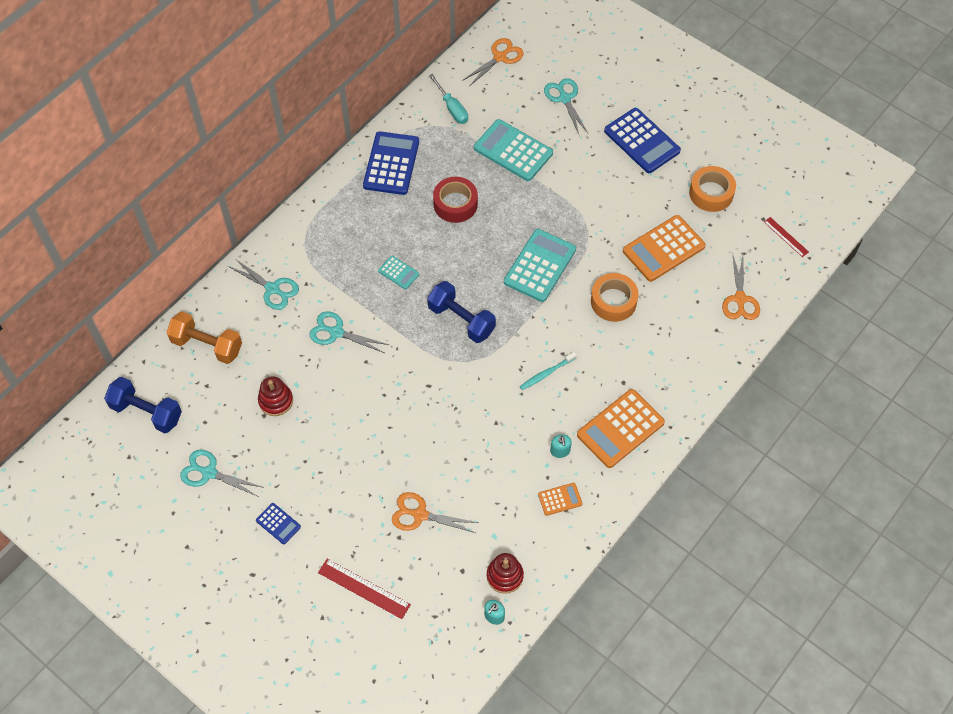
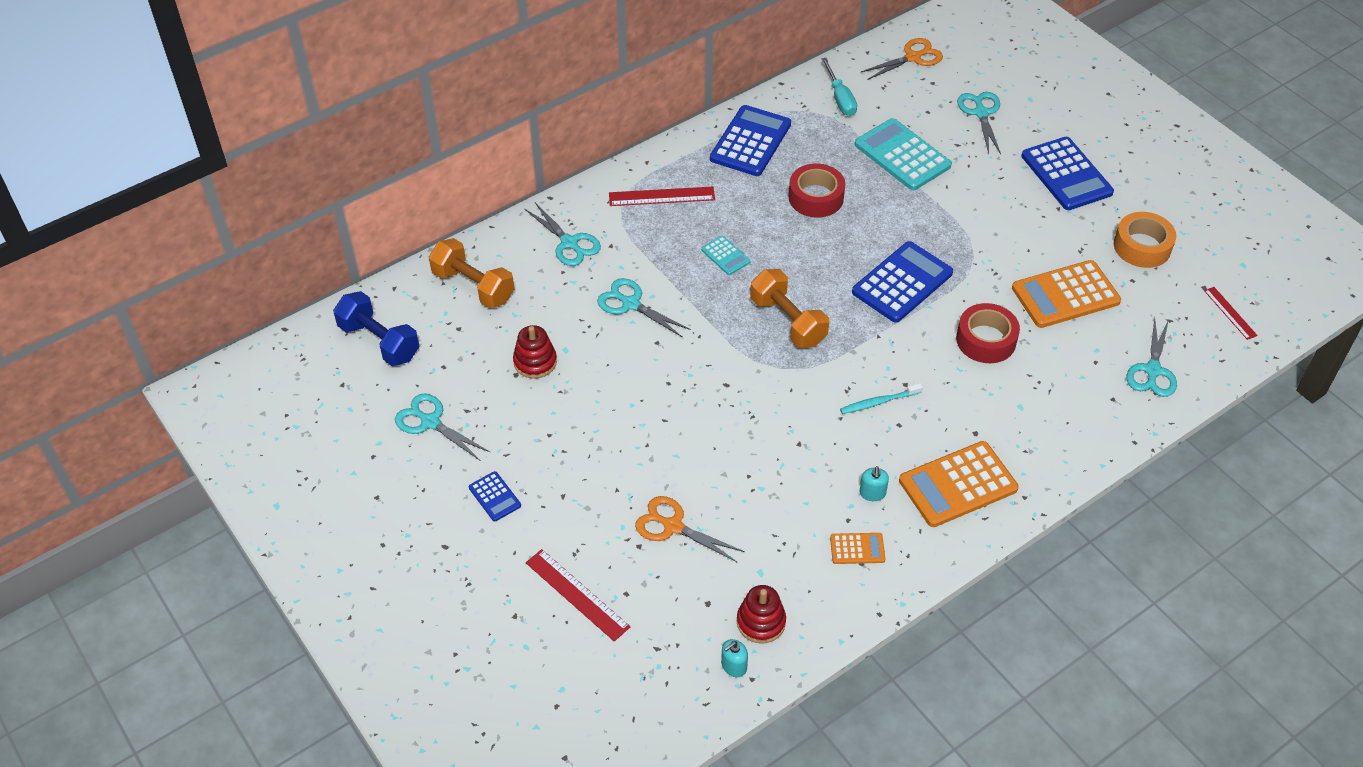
camera: 15 degrees right, 10 degrees down
(334, 230) = (661, 196): none -> red ruler
(461, 320) = (788, 321): blue dumbbell -> orange dumbbell
(540, 266) = (902, 283): turquoise calculator -> blue calculator
(613, 301) = (986, 340): orange tape -> red tape
(740, 299) = (1152, 370): orange scissors -> turquoise scissors

